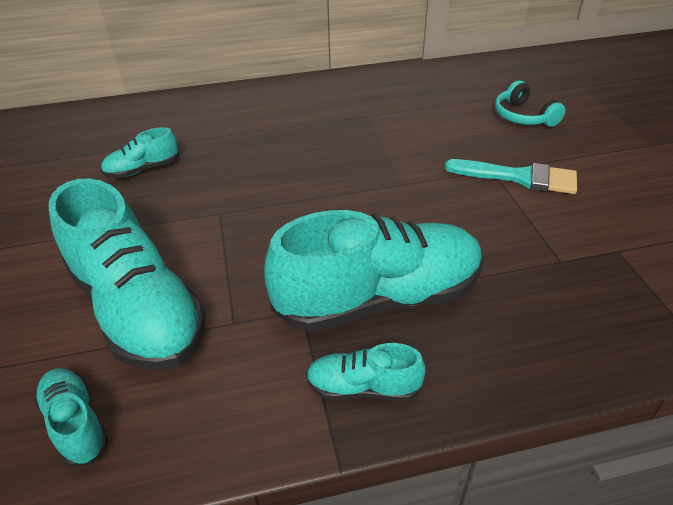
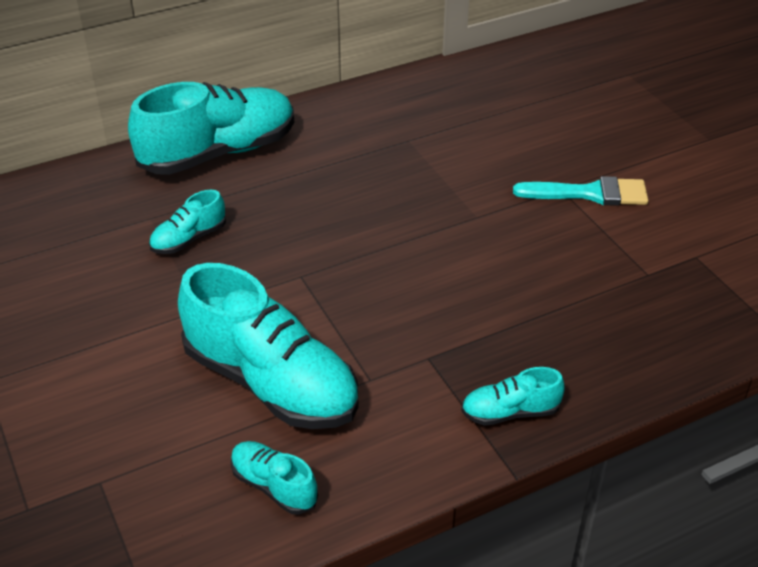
camera: 15 degrees left, 0 degrees up
(379, 298) = (495, 335): turquoise shoe -> turquoise shoe (219, 153)
(523, 116) = (576, 120): turquoise headphones -> none

